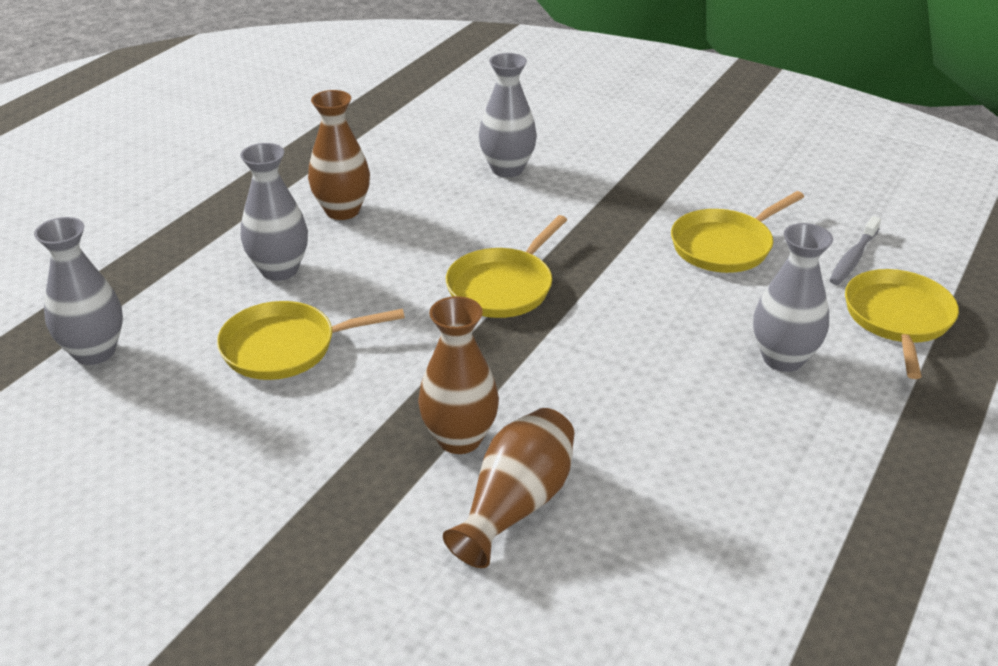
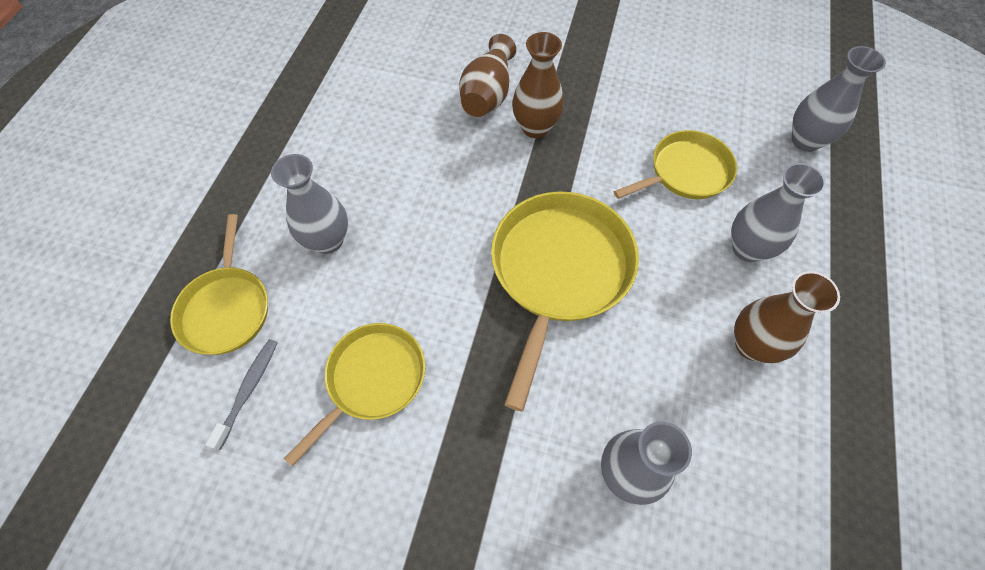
camera: 165 degrees right, 25 degrees up
(503, 287) = (559, 271): yellow pan -> yellow pan, size x1.60

